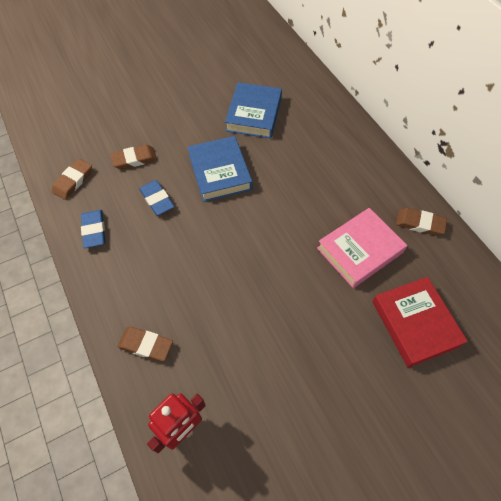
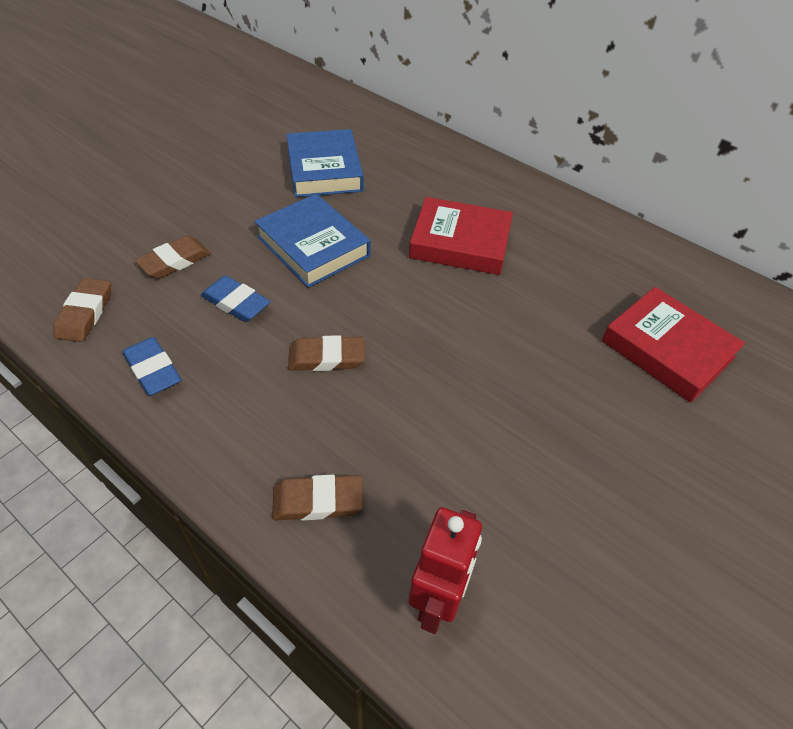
camera: 25 degrees left, 10 degrees down
(316, 197) = (460, 243): none -> red book
(359, 250) = (551, 287): pink book -> none
(419, 223) = (603, 239): brown eraser -> brown eraser (326, 358)

